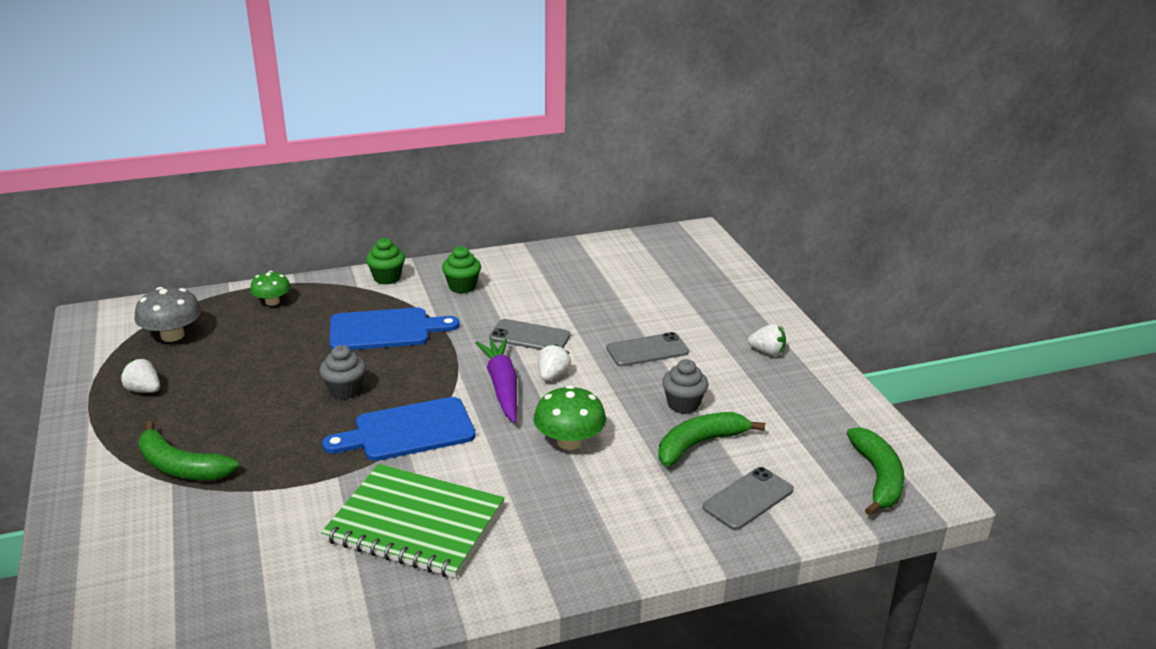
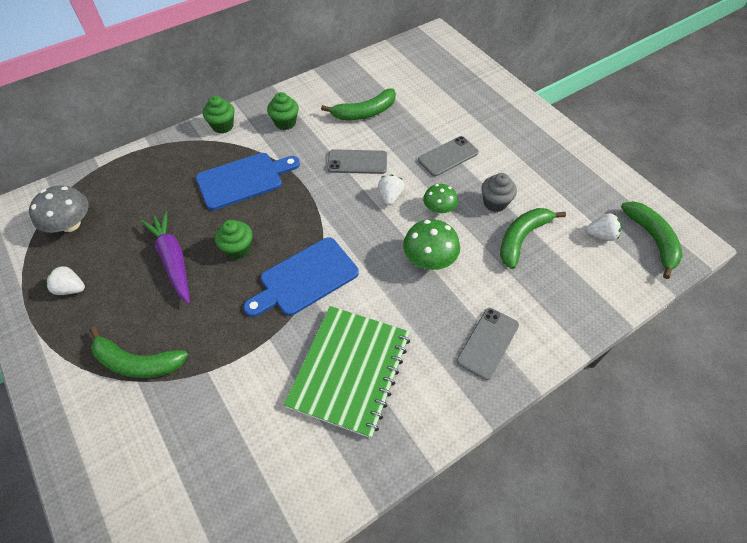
camera: 15 degrees left, 25 degrees up
(272, 301) = (140, 170): green mushroom -> green mushroom (439, 208)
(345, 390) = (238, 249): grey cupcake -> green cupcake
(415, 523) = (349, 370): green notebook -> green notebook turned 75 degrees counterclockwise
(502, 387) = (357, 216): purple carrot -> purple carrot (173, 260)
(564, 292) = (364, 112): none -> green banana
(748, 499) = (576, 281): grey phone -> grey phone (488, 343)
(767, 352) = (531, 139): white strawberry -> white strawberry (601, 235)

